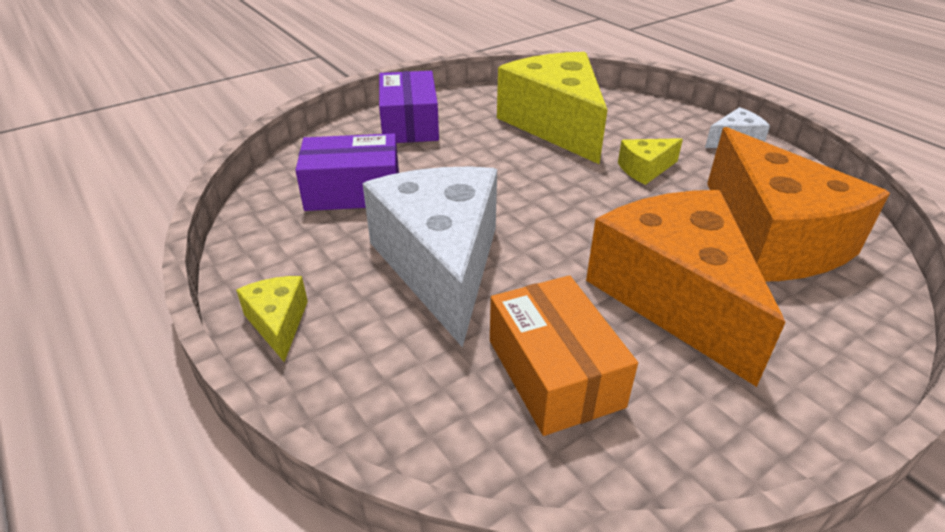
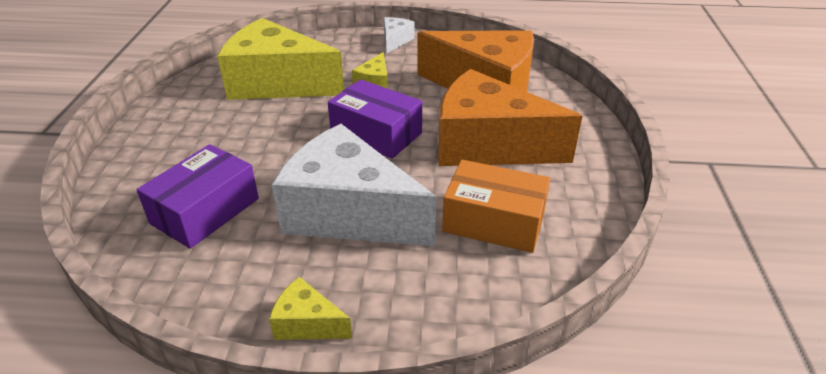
camera: 50 degrees left, 0 degrees up
(409, 124) = (164, 139): purple box -> purple box (376, 133)

